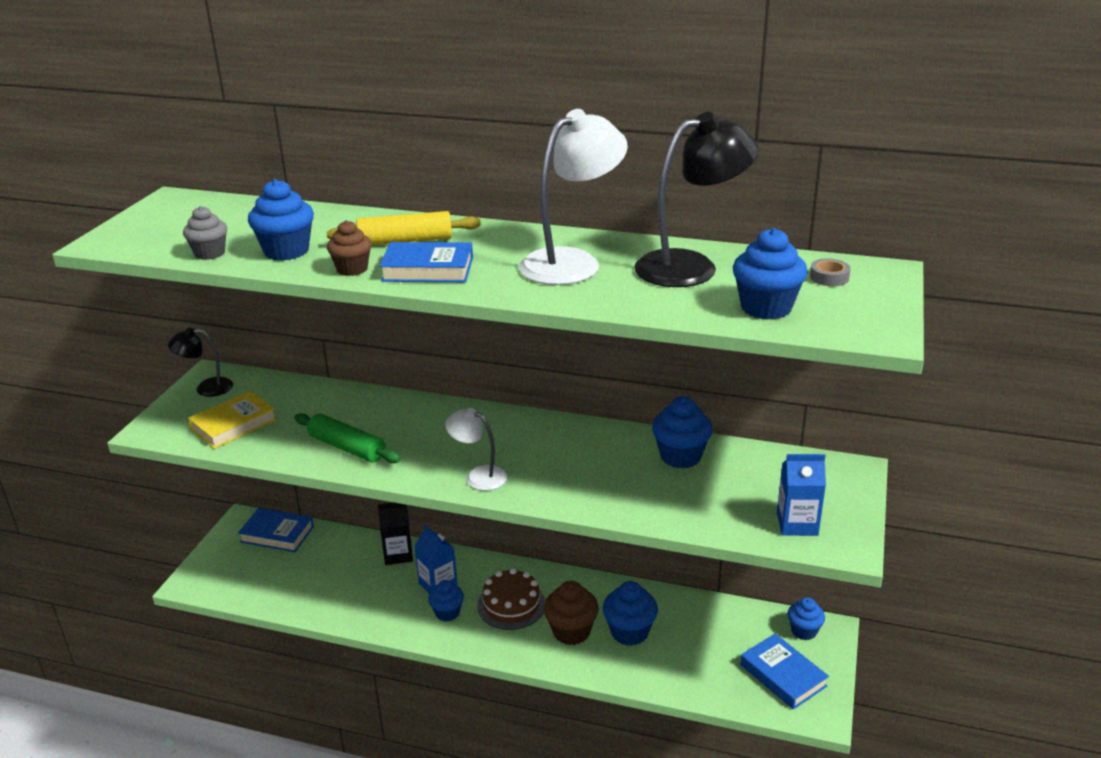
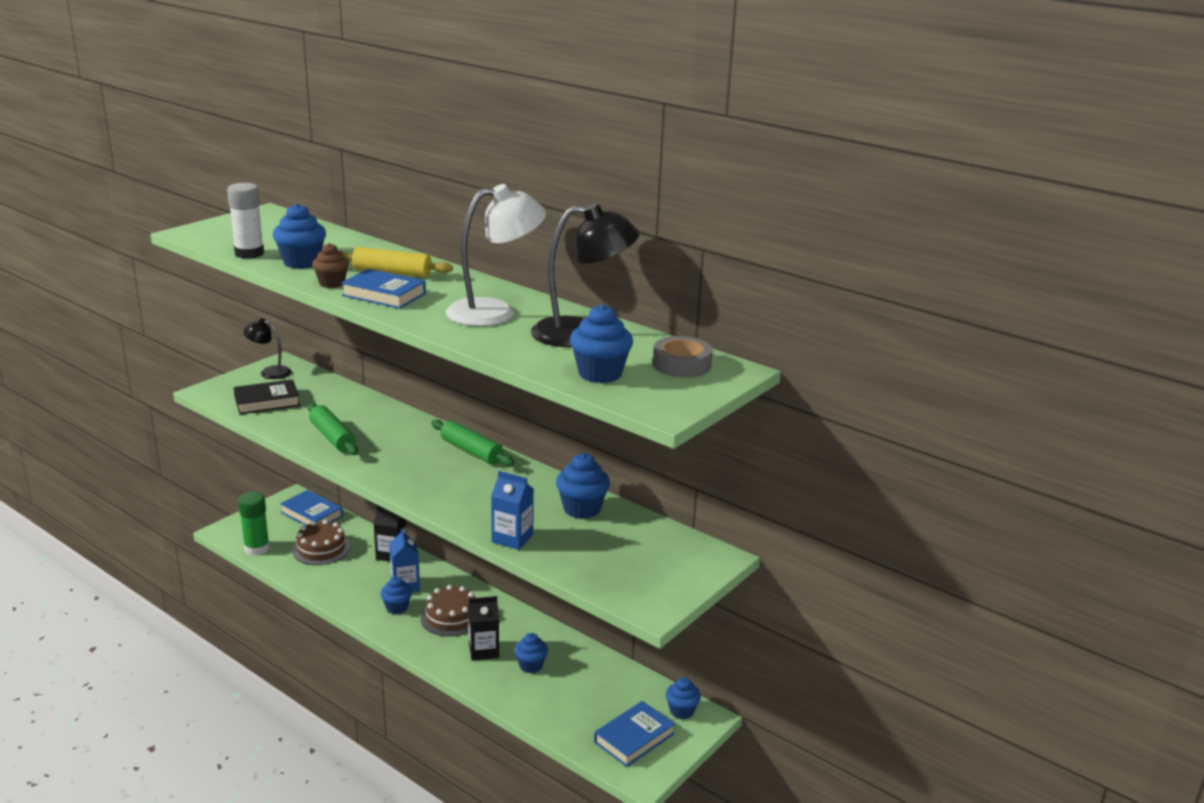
camera: 20 degrees right, 5 degrees down
(210, 253) = (249, 253): grey cupcake -> white glue stick
(234, 424) = (267, 401): yellow book -> black book
(242, 592) = (257, 548): none -> green glue stick
(316, 571) = (321, 549): none -> brown cake
(478, 476) = (410, 481): white lamp -> none
(512, 423) = (471, 451): none -> green rolling pin
(571, 631) = (483, 651): brown cupcake -> black carton
(629, 632) = (531, 666): blue cupcake -> blue cupcake, size x0.67
(782, 675) = (634, 738): blue book -> blue book turned 60 degrees clockwise
(797, 524) = (628, 582): blue carton -> blue carton (512, 538)
(829, 277) = (681, 365): grey tape -> grey tape, size x1.71

